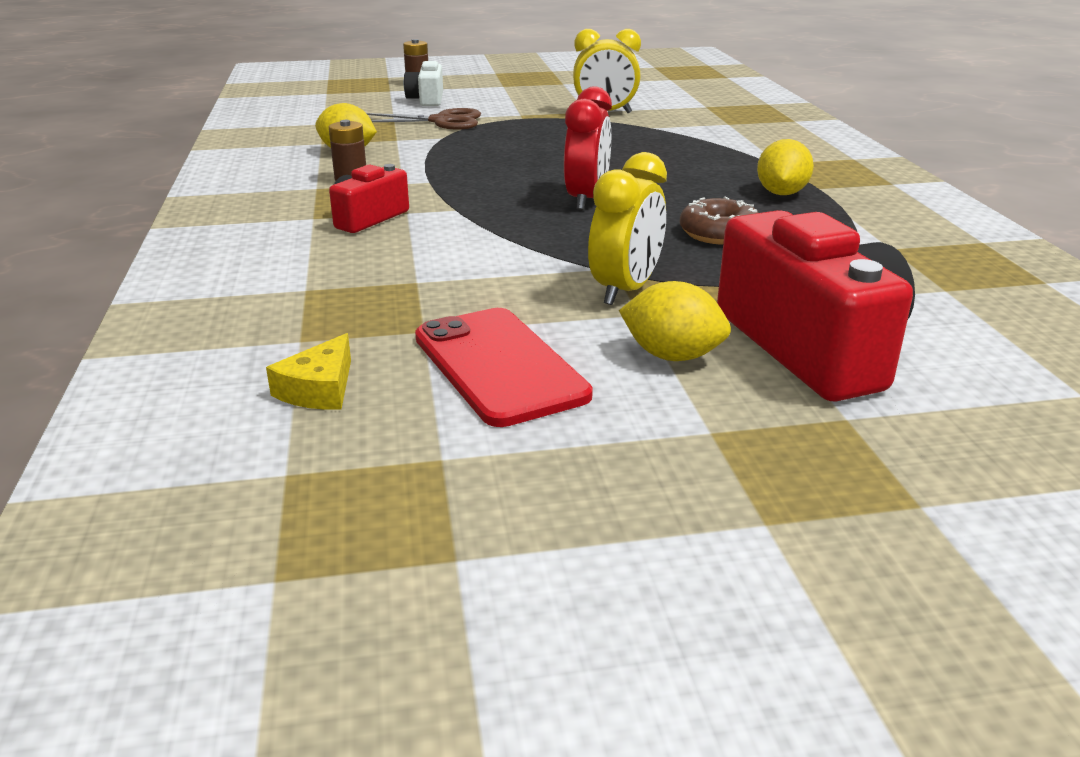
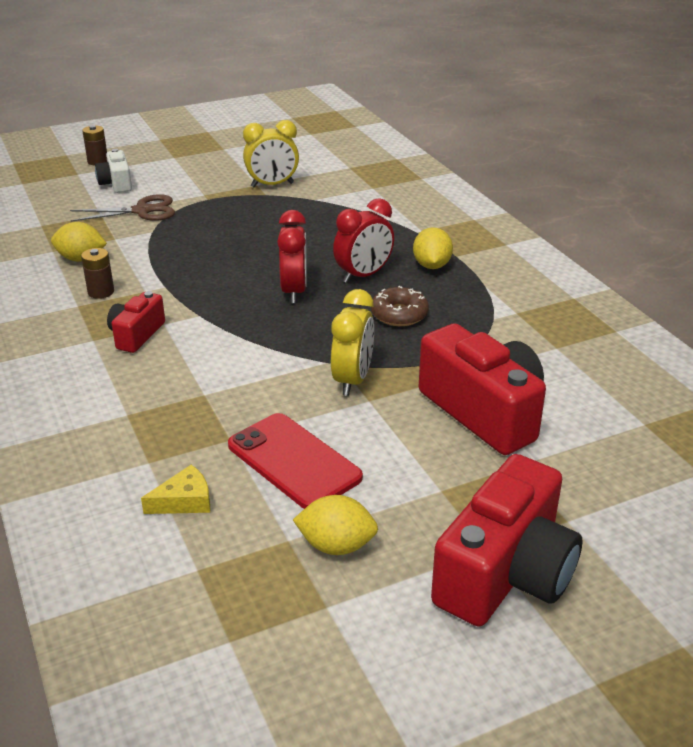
camera: 15 degrees left, 5 degrees up
(319, 389) = (184, 501): yellow cheese -> yellow cheese turned 120 degrees counterclockwise
(672, 356) = (400, 434): yellow lemon -> yellow lemon (336, 546)
(684, 194) = (363, 275): none -> red clock
(788, 565) = (506, 573): none -> red camera

